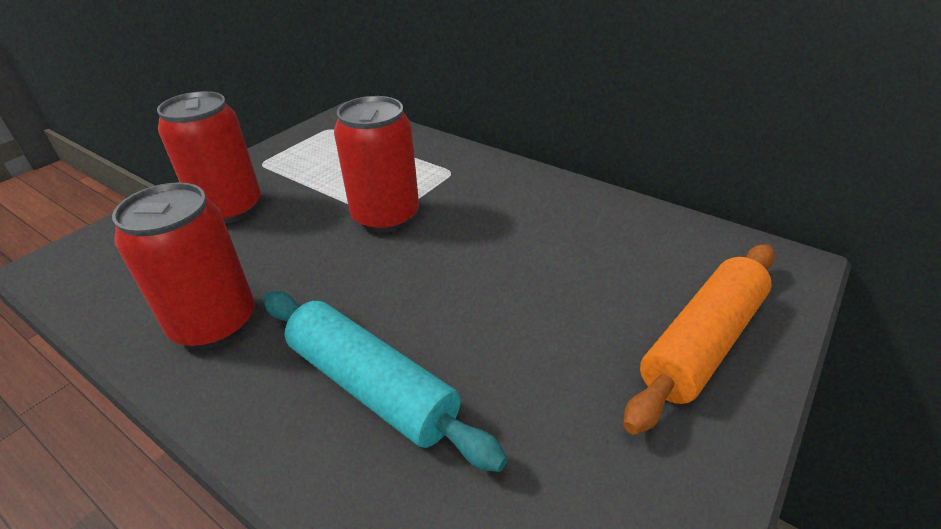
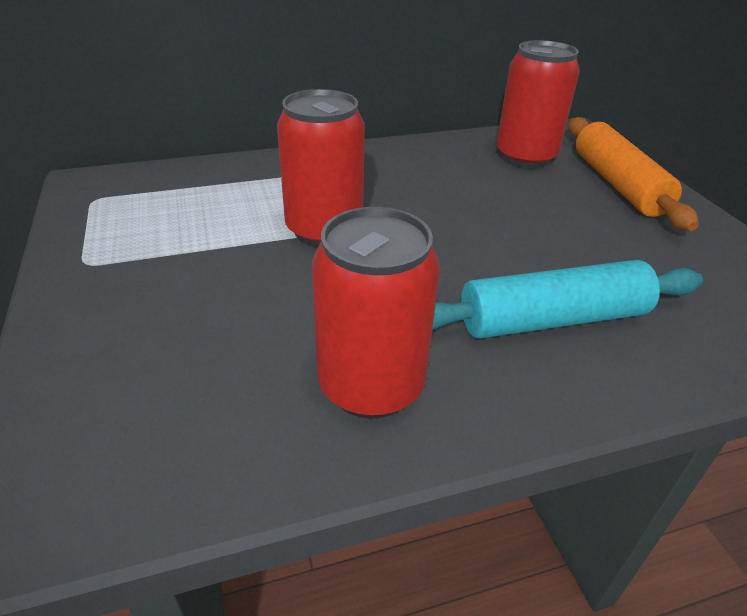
camera: 55 degrees left, 0 degrees up
(229, 209) = (153, 314): red can -> red can (525, 157)

